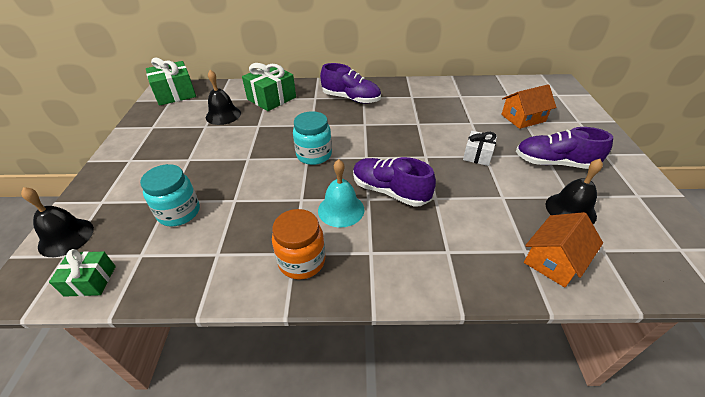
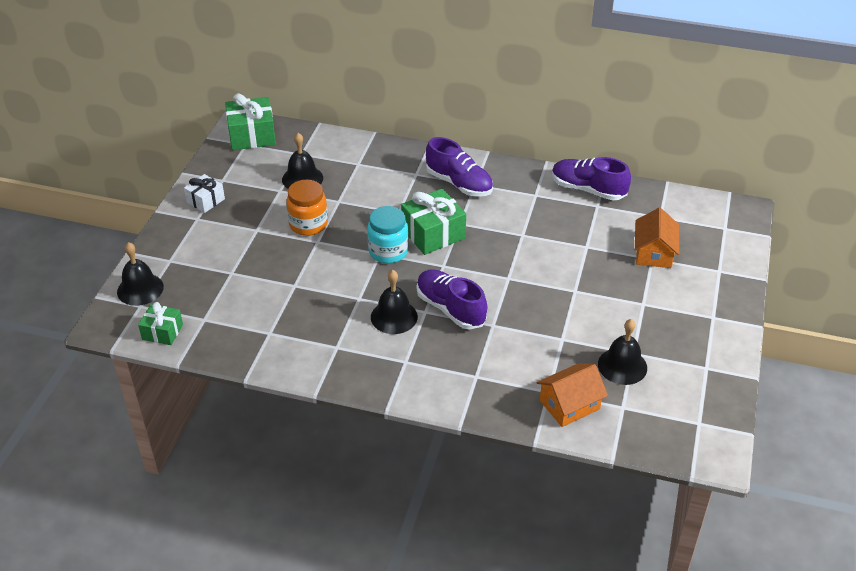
camera: 15 degrees right, 0 degrees up
(179, 212) = (241, 287): turquoise jar -> none
(271, 98) = (364, 164): green gift -> green gift (433, 234)
(302, 261) = (341, 355): orange jar -> orange jar (308, 224)
(341, 209) = (394, 317): turquoise bell -> black bell
(477, 155) = (566, 288): white gift -> white gift (205, 200)
(523, 118) = (653, 252): orange house -> orange house turned 75 degrees counterclockwise
(554, 163) = (646, 315): purple shoe -> purple shoe (588, 189)

